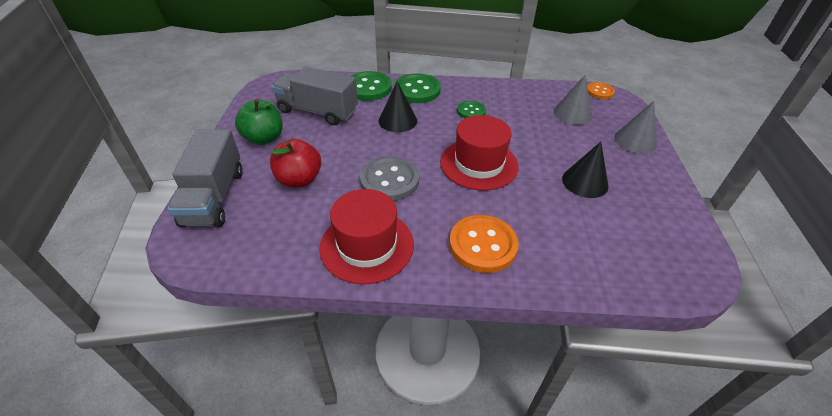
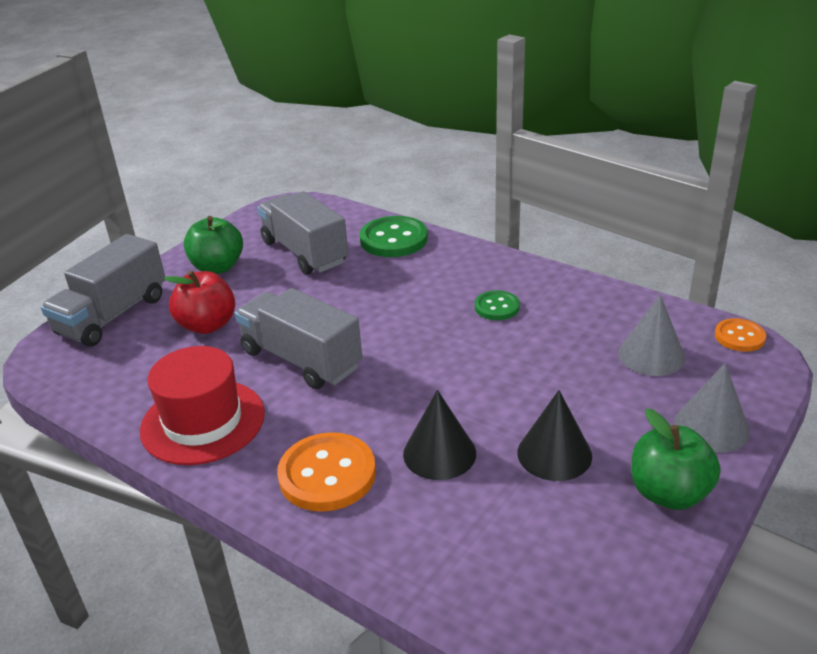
camera: 35 degrees right, 10 degrees down
(389, 180) = (301, 359): grey button -> grey truck
(398, 120) = (386, 291): black cone -> black cone (439, 453)
(417, 90) = (453, 259): green button -> none
(479, 164) = (430, 378): red hat -> none
(653, 181) = (669, 493): none -> green apple

